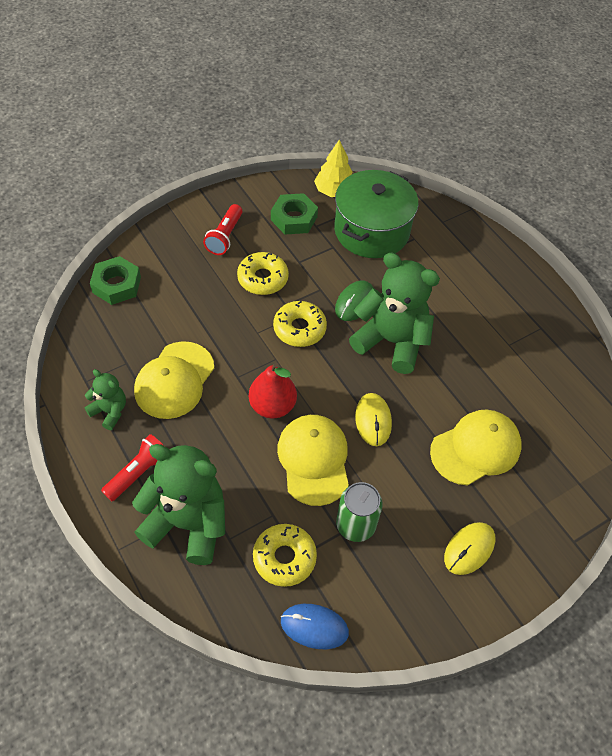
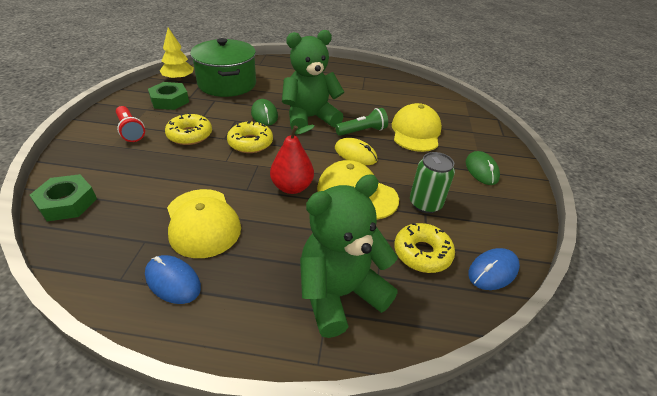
camera: 50 degrees left, 15 degrees down
(109, 411) = (173, 281): green teddy bear -> blue mouse
(139, 473) = (257, 298): red flashlight -> none
(420, 400) = (362, 131): none -> green flashlight
(469, 549) = (481, 170): yellow mouse -> green mouse

